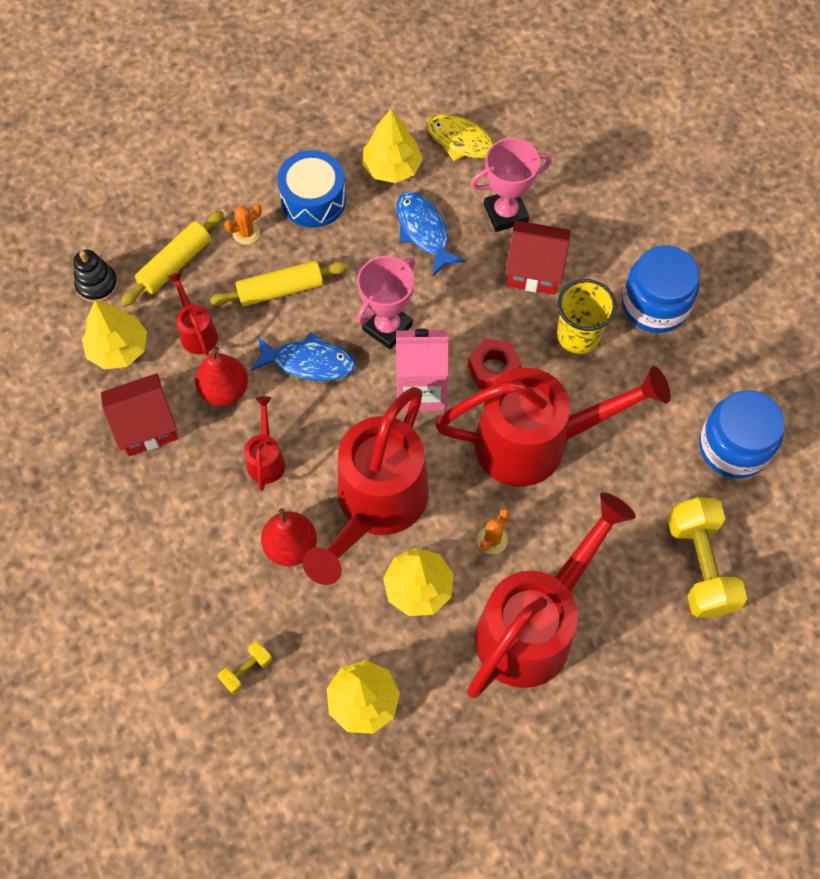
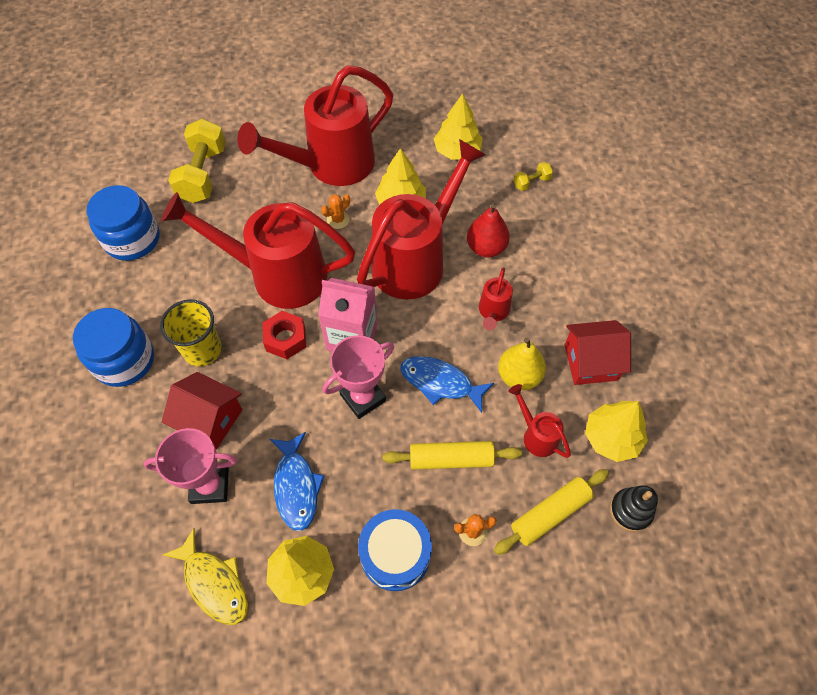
camera: 165 degrees left, 5 degrees down
(197, 332) = (536, 435): red watering can -> red watering can turned 150 degrees clockwise
(224, 390) = (519, 376): red pear -> yellow pear

